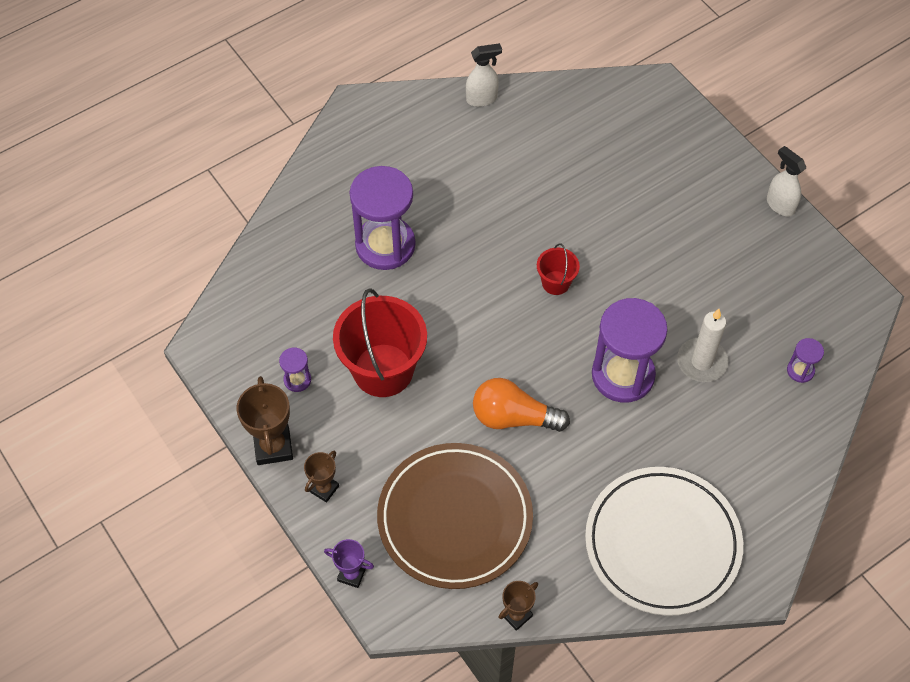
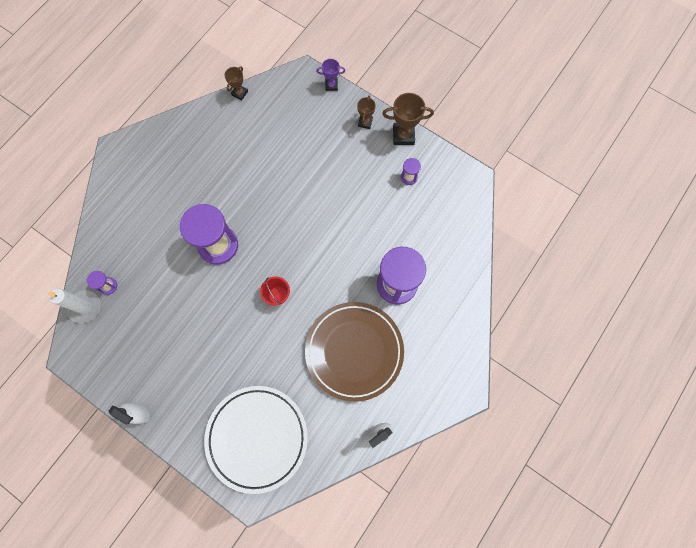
camera: 160 degrees right, 15 degrees up
(273, 446) = (403, 135): brown trophy -> brown trophy turned 60 degrees counterclockwise
(383, 370) = (362, 200): red bucket -> none
(455, 518) = (288, 130): brown plate -> brown plate (354, 351)
(513, 417) = (275, 197): orange light bulb -> none
(662, 543) = (172, 153): white plate -> white plate (257, 438)
(701, 362) = (171, 271): white candle -> white candle (85, 307)

